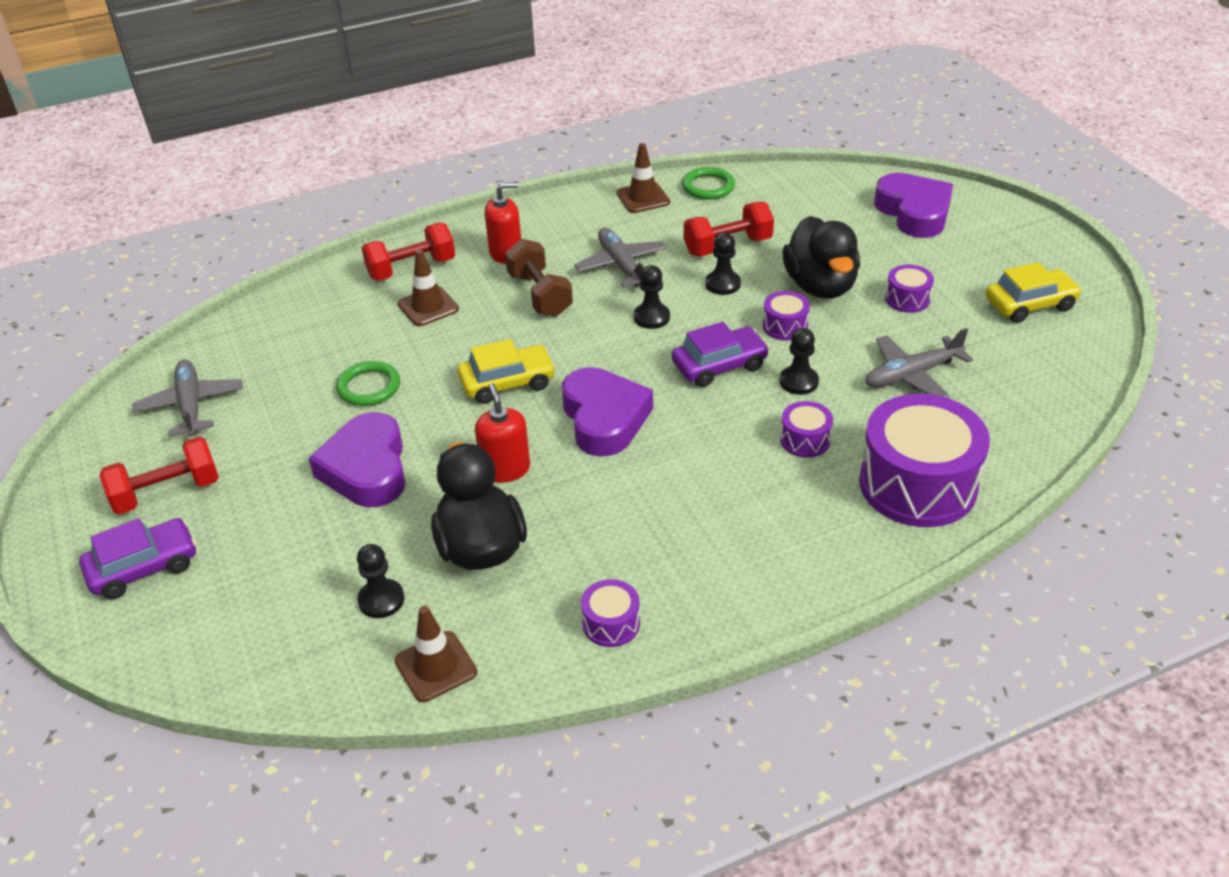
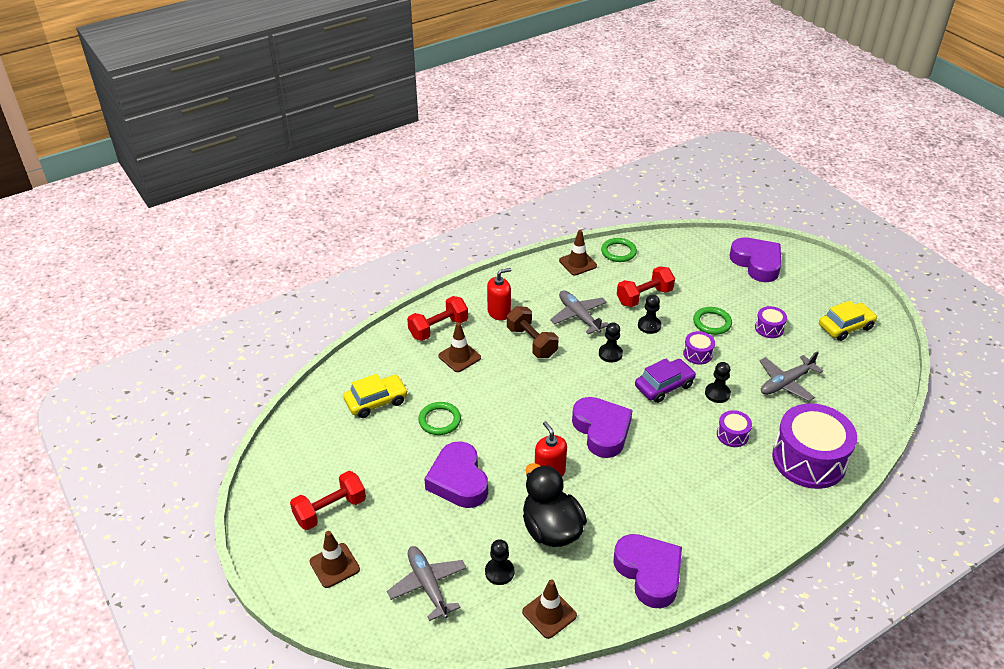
camera: 10 degrees left, 0 degrees up
(143, 567) = (334, 565): purple car -> brown traffic cone
(191, 405) = (323, 444): grey plane -> grey plane (428, 585)
(507, 383) = (531, 410): yellow car -> yellow car (376, 401)
(611, 624) = (649, 573): purple drum -> purple heart
(820, 286) = (712, 323): black duck -> green ring

